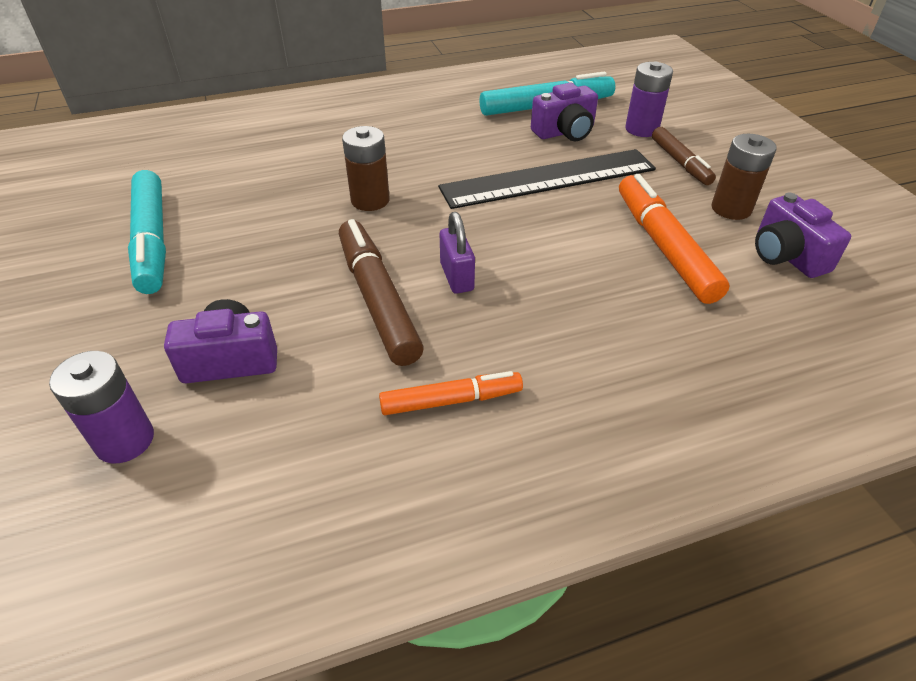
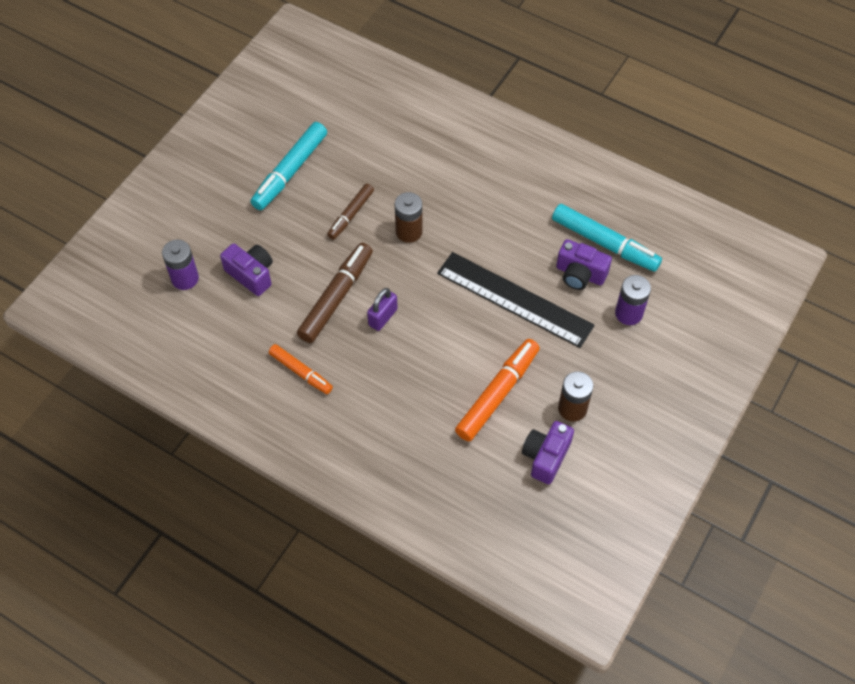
camera: 50 degrees right, 15 degrees up
(680, 162) = (604, 356): brown marker -> brown marker (350, 215)

